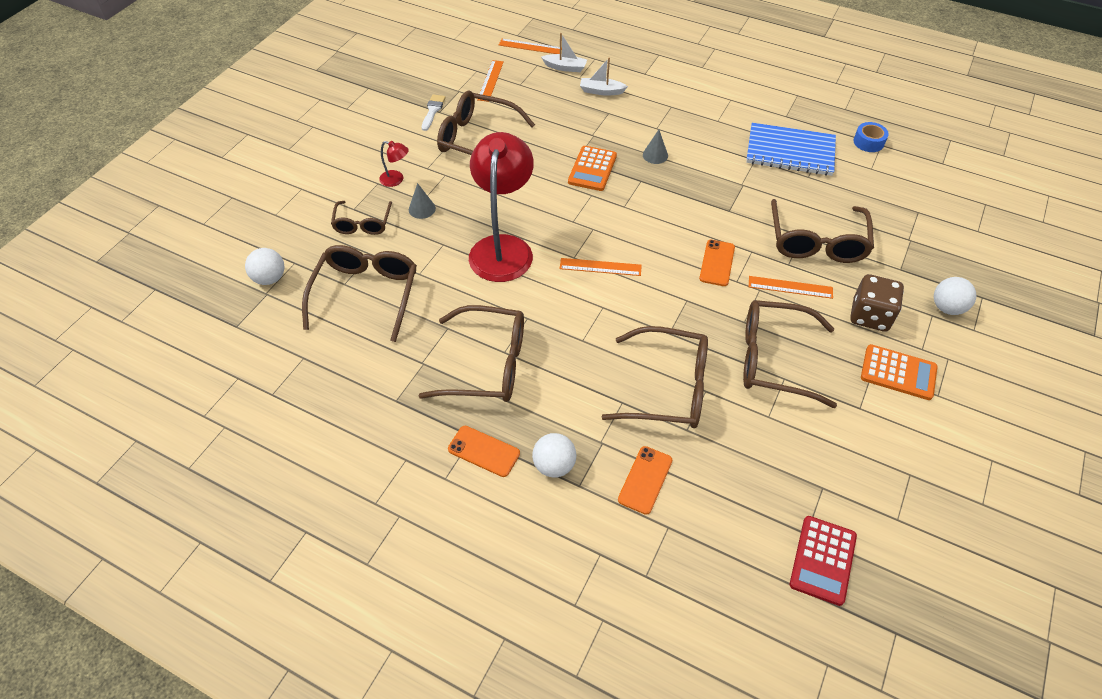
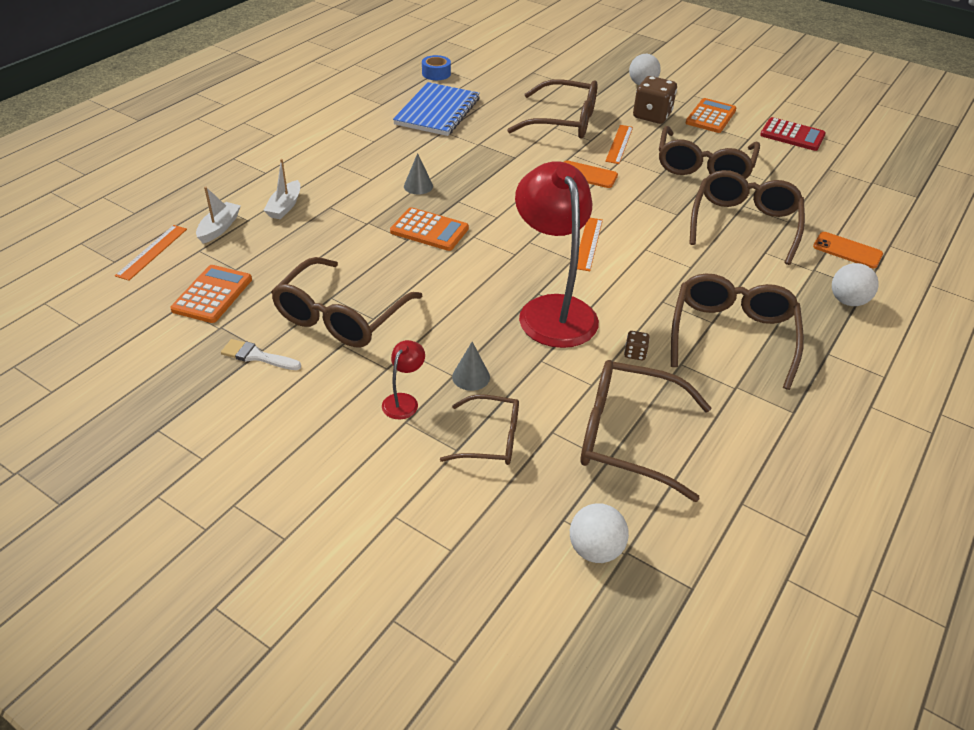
camera: 85 degrees left, 10 degrees down
(456, 299) = (635, 353): none -> brown dice
(484, 451) = (844, 346): orange phone -> none
(490, 80) = (212, 294): orange ruler -> orange calculator
(503, 247) = (552, 310): red lamp -> red lamp turned 60 degrees clockwise
(823, 560) = (892, 180): red calculator -> red calculator (792, 135)

